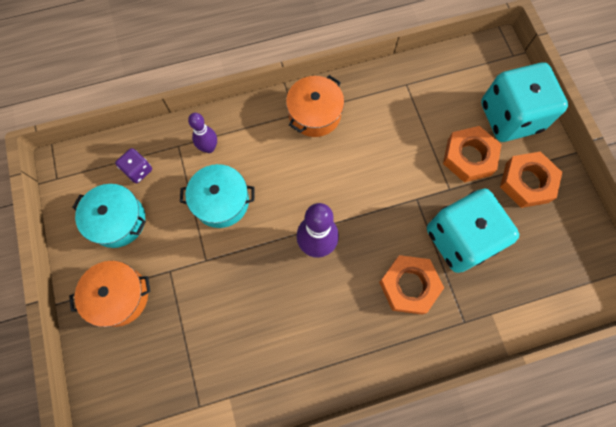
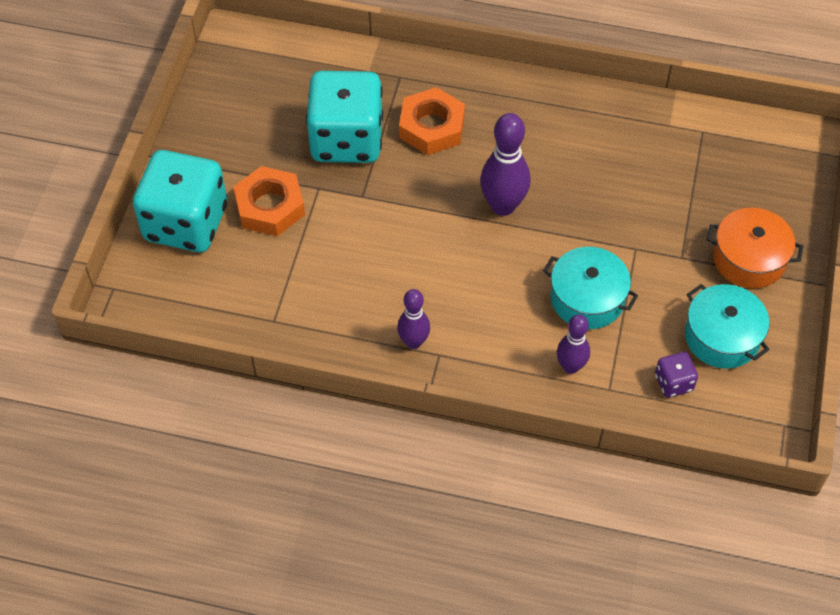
camera: 150 degrees left, 15 degrees down
(314, 114) = (413, 342): orange pot -> purple bowling pin
(527, 182) = (230, 154): orange nut -> none

